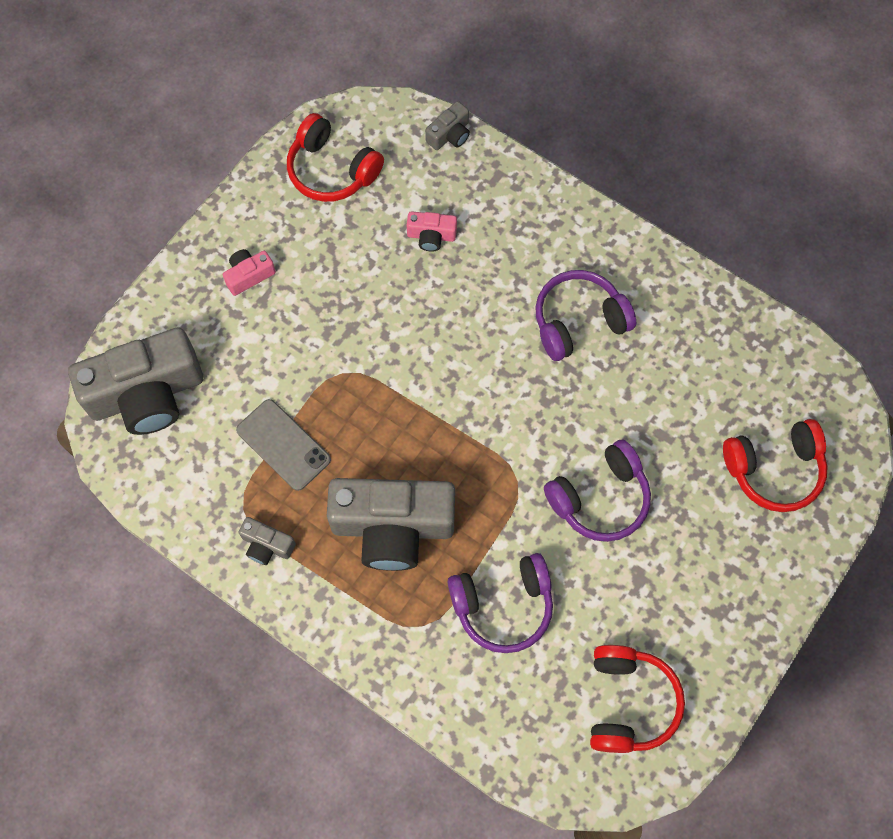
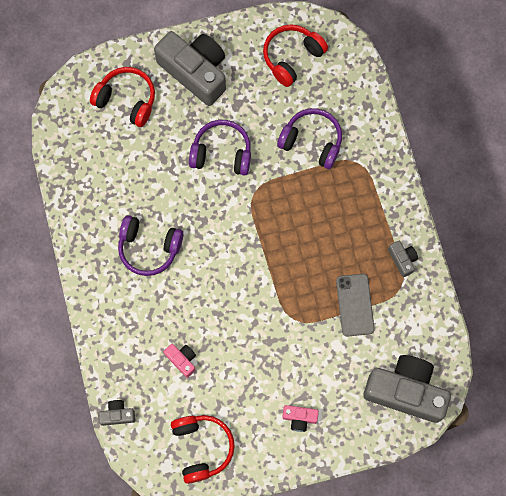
camera: 140 degrees left, 5 degrees up
(393, 527) = (333, 219): grey camera -> grey camera (195, 72)

